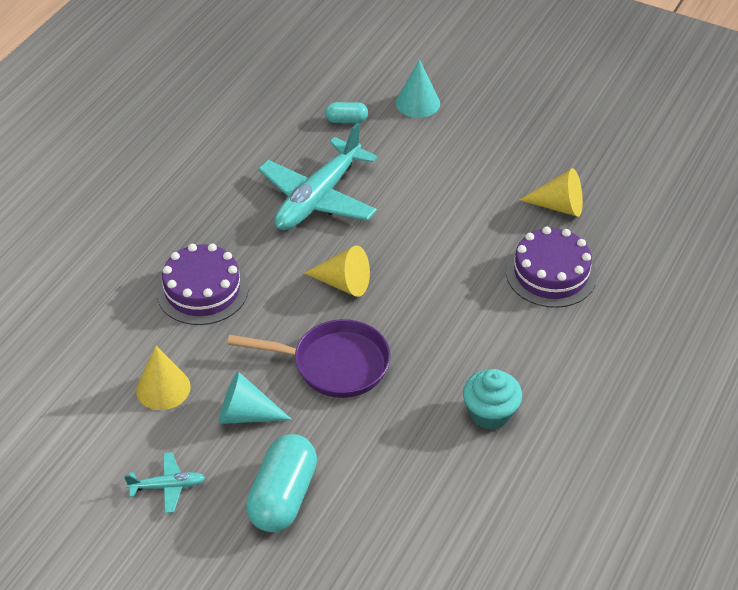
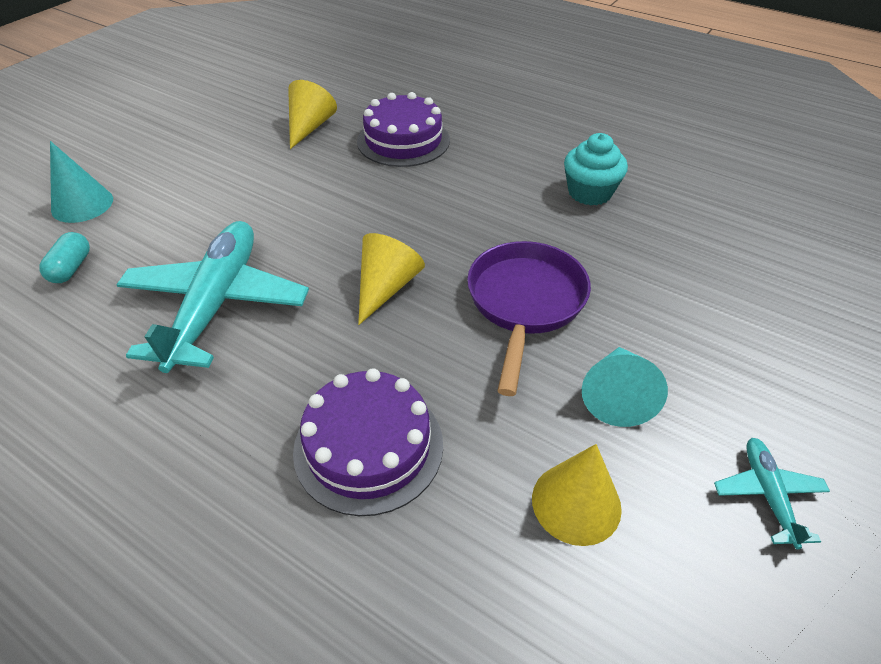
camera: 85 degrees left, 0 degrees up
(283, 497) = (745, 360): turquoise capsule -> none
(318, 198) = (216, 304): turquoise plane -> turquoise plane turned 120 degrees counterclockwise

